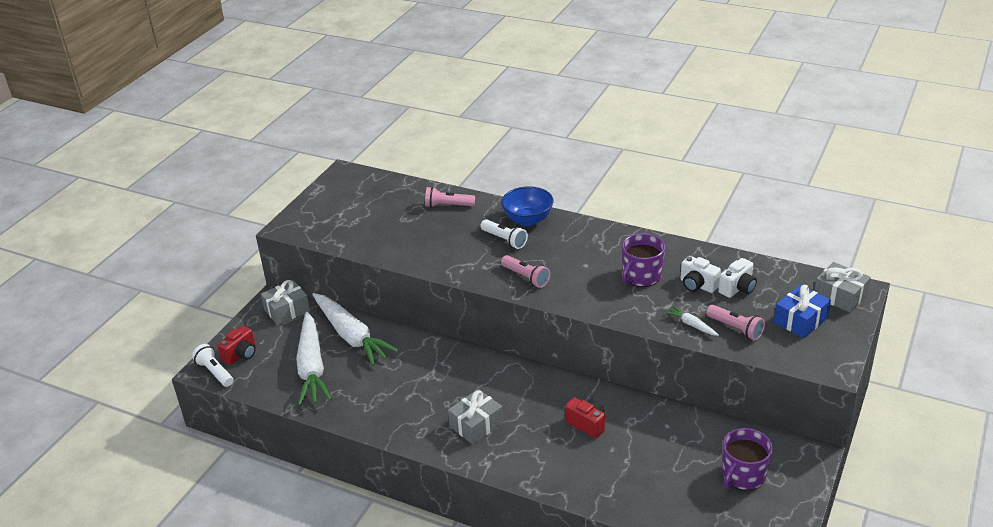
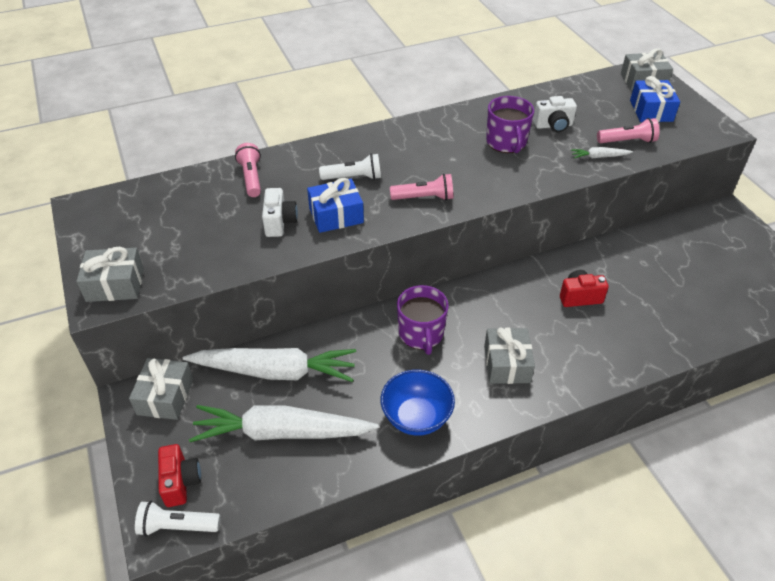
camera: 50 degrees left, 10 degrees up
(303, 223) = (115, 284): none -> grey gift
(312, 367) = (281, 432): white carrot -> white carrot turned 150 degrees clockwise
(448, 206) = (251, 178): pink flashlight -> pink flashlight turned 120 degrees clockwise
(459, 256) = (336, 215): none -> blue gift
(528, 220) = (345, 149): blue bowl -> blue bowl (416, 417)
(738, 288) = (581, 112): white camera -> white camera (280, 222)
(743, 475) = (718, 256): purple mug -> purple mug (421, 334)

